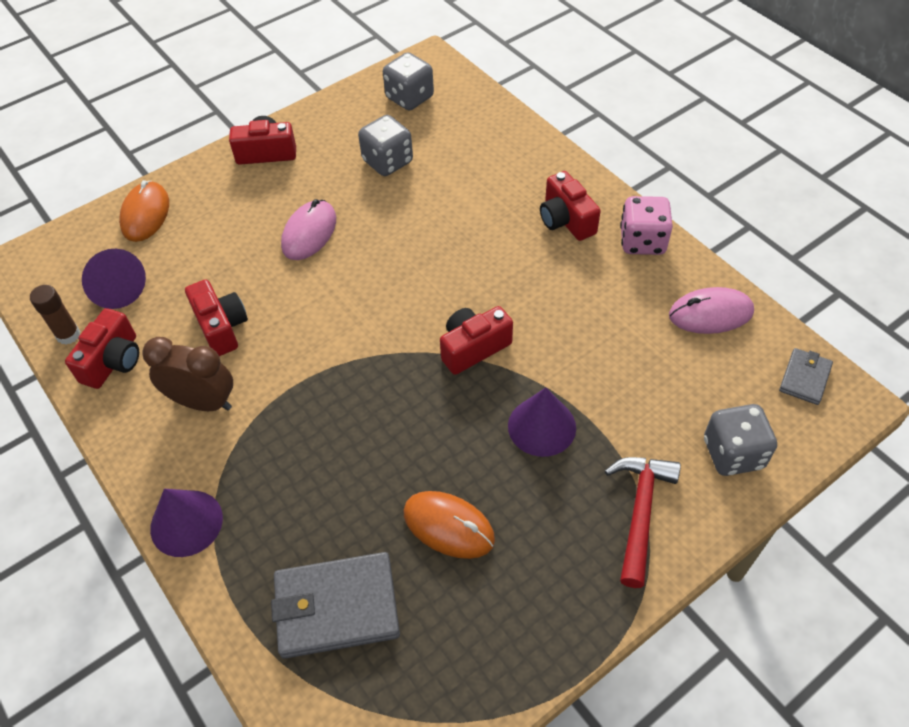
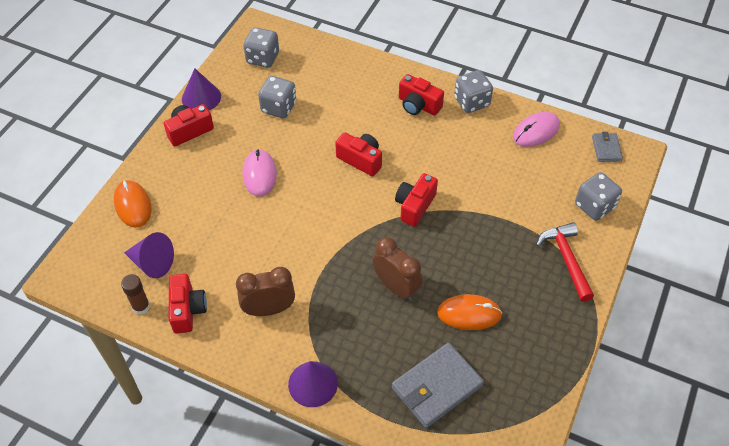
camera: 30 degrees left, 0 degrees up
(221, 327) = (245, 258): red camera -> red camera (361, 160)
(376, 445) = (396, 287): none -> brown clock
(541, 426) = (484, 235): purple cone -> purple cone (201, 97)
(642, 241) = (471, 102): pink dice -> grey dice

